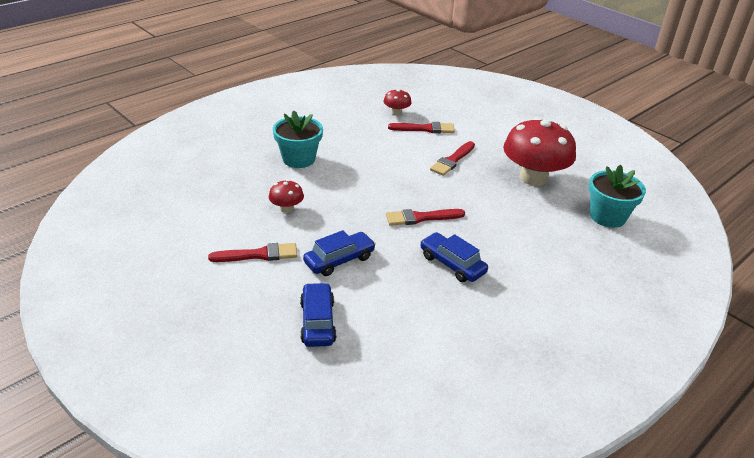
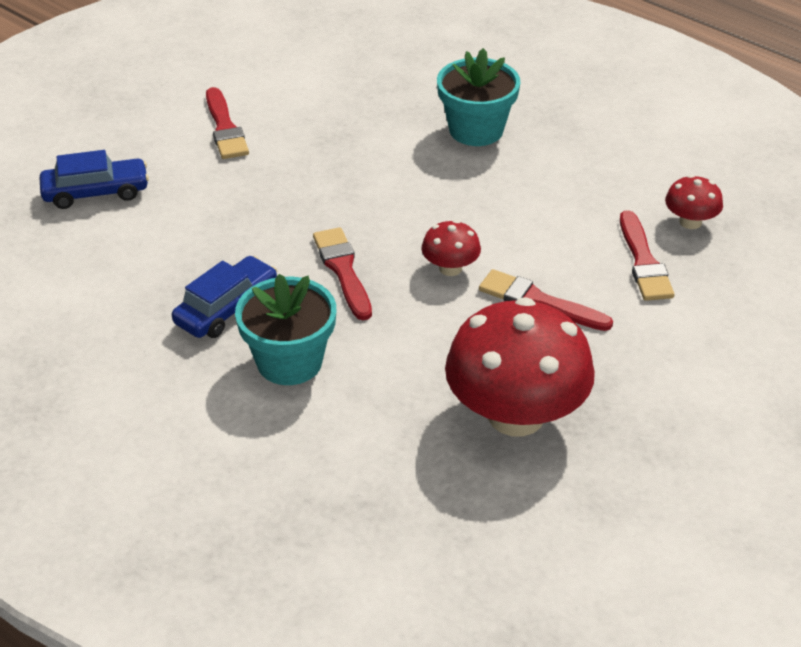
camera: 85 degrees right, 5 degrees up
(286, 208) = (336, 136): red mushroom -> red mushroom (450, 268)
(339, 260) = (222, 197): blue car -> none
(607, 216) = (404, 521): turquoise flower pot -> turquoise flower pot (289, 362)

